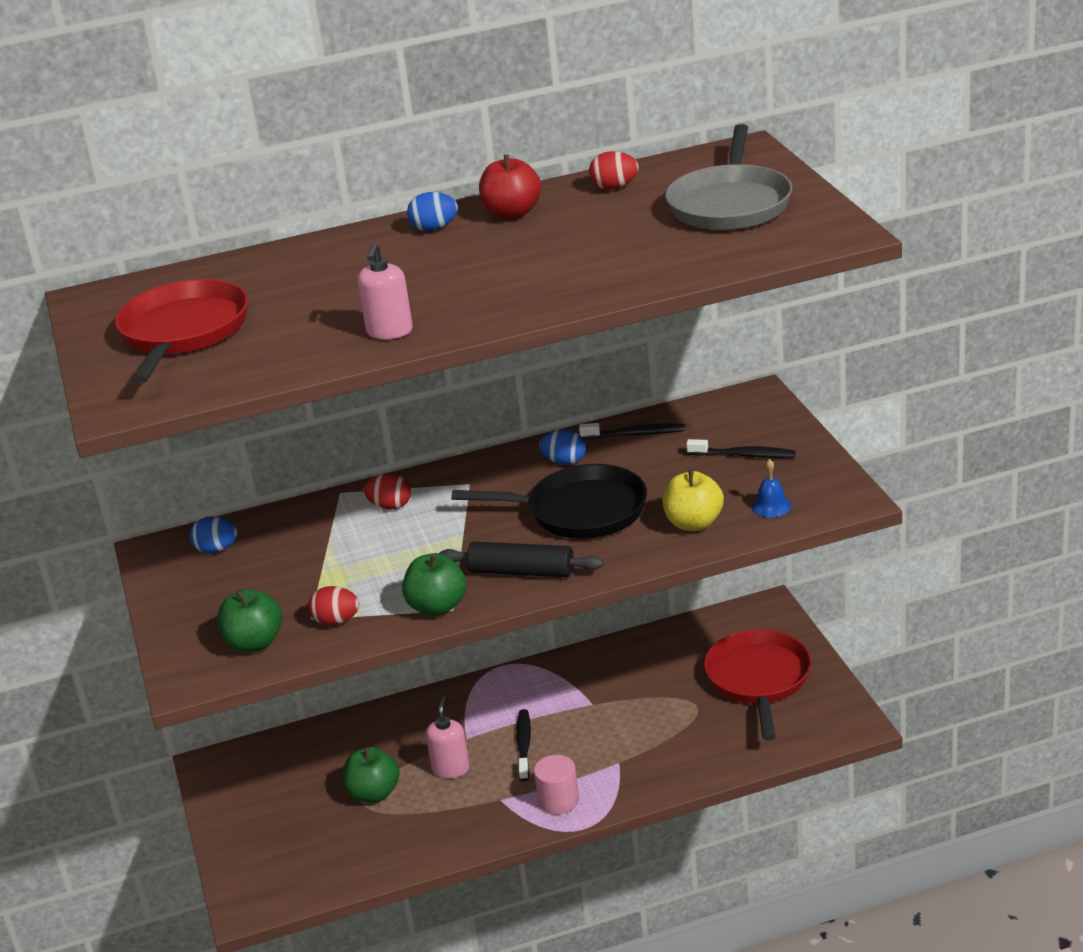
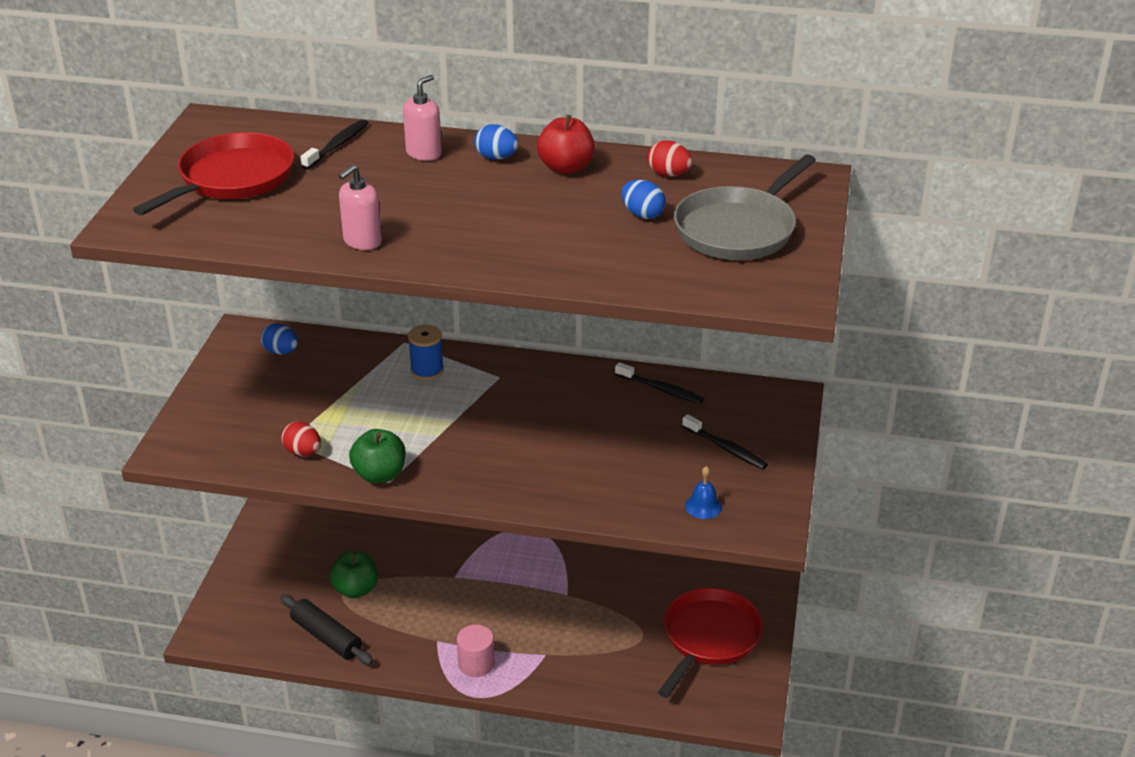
camera: 25 degrees right, 5 degrees up
(254, 643) = (235, 443): green apple -> none
(390, 506) = (427, 370): red egg -> blue spool
(451, 769) = (423, 597): pink soap dispenser -> pink soap dispenser (424, 153)
(521, 572) = (465, 474): black rolling pin -> black rolling pin (326, 637)
(524, 745) = (490, 603): black toothbrush -> black toothbrush (337, 145)
(564, 461) = (585, 390): blue egg -> blue egg (642, 214)
(580, 511) = (555, 440): black pan -> none
(693, 523) = (629, 493): yellow apple -> none

